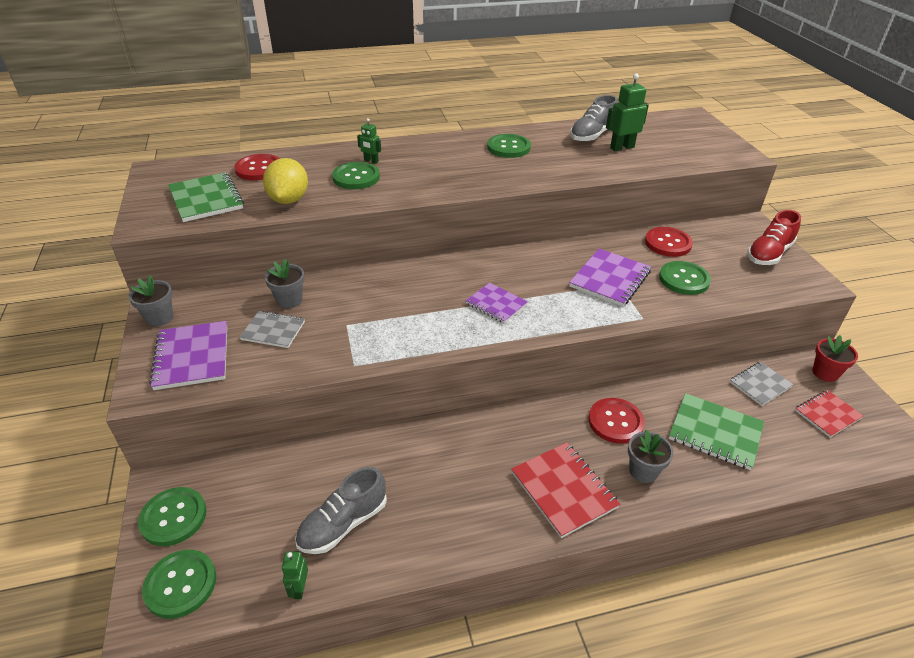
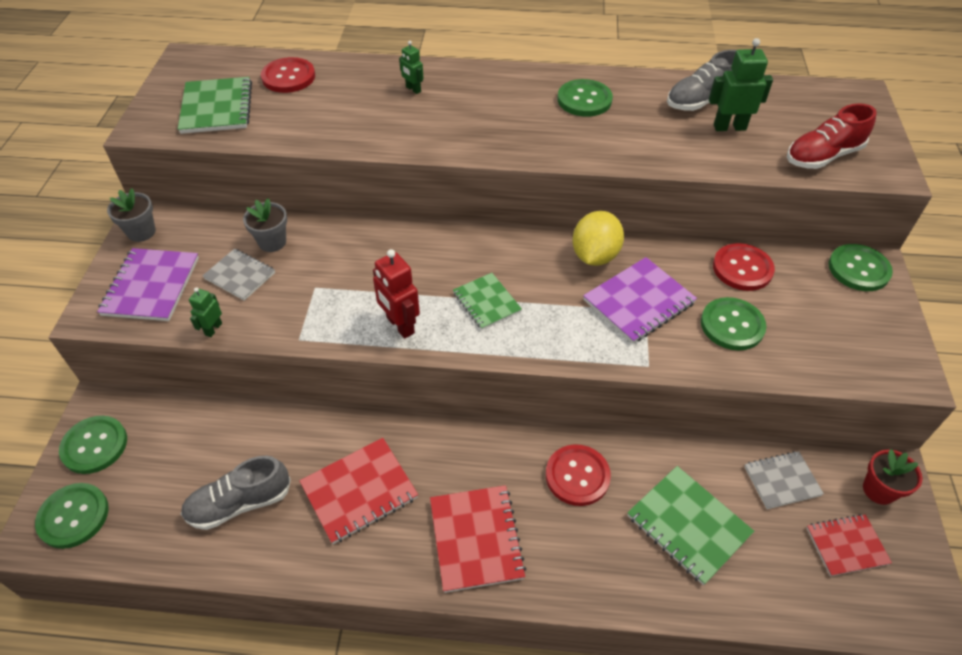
camera: 20 degrees right, 10 degrees up
(289, 200) = (298, 126): yellow lemon -> yellow lemon (595, 256)
(299, 588) = (171, 557): green robot -> green robot (213, 329)
(356, 177) = (385, 109): green button -> green button (858, 269)
(435, 335) = (400, 325): none -> red robot
(446, 483) = (359, 491): none -> red notebook
(496, 304) = (486, 302): purple notebook -> green notebook
(643, 471) = (576, 545): grey flower pot -> none
(768, 254) = (870, 315): red shoe -> red shoe (823, 156)

